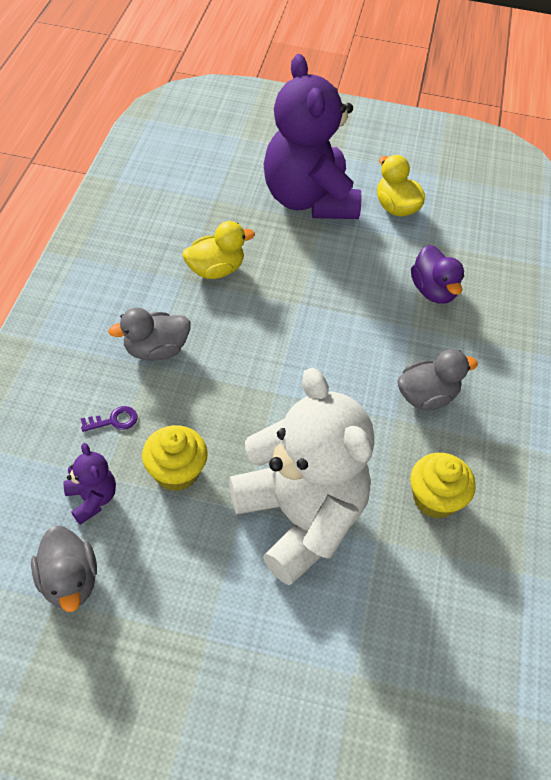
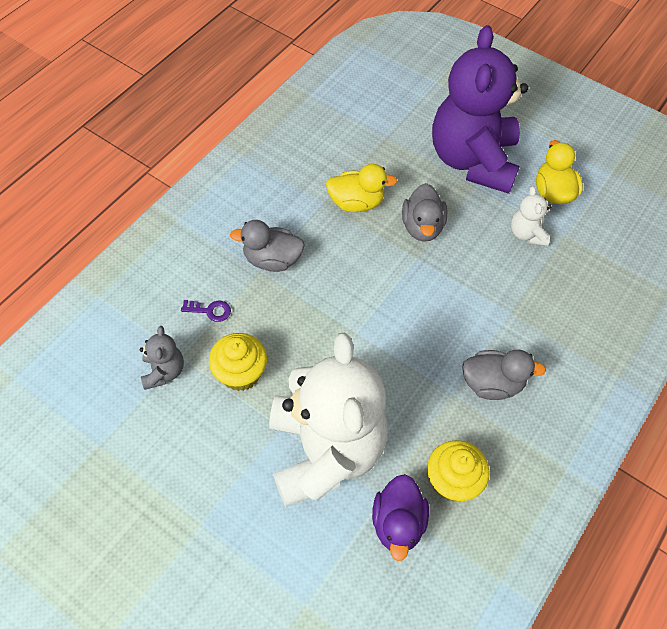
camera: 25 degrees right, 5 degrees up
(69, 580) = (117, 432): grey duck -> grey duck (422, 227)
(92, 499) = (164, 371): purple teddy bear -> grey teddy bear
(391, 251) = (526, 234): none -> white teddy bear
(433, 291) = (549, 285): purple duck -> purple duck (398, 523)

